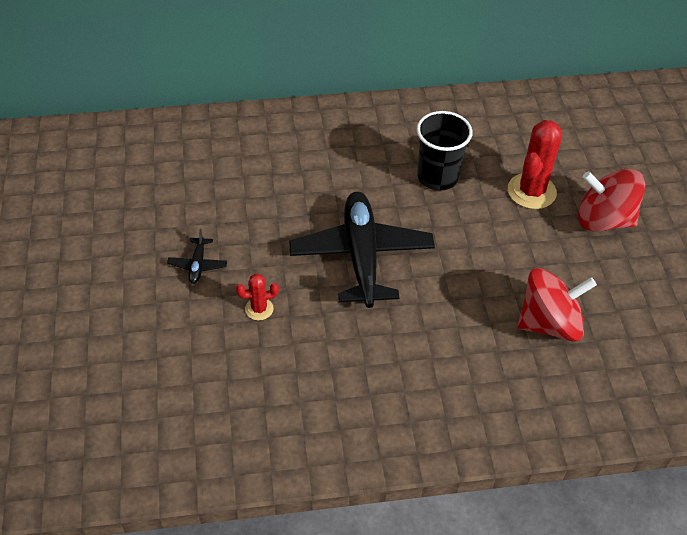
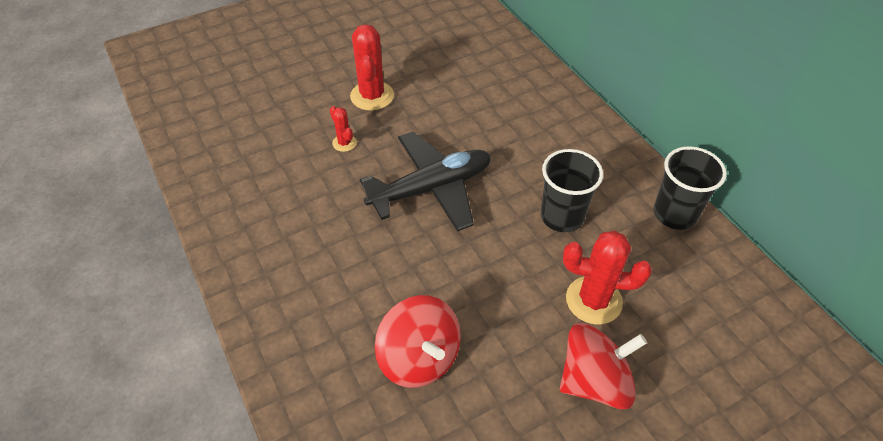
camera: 70 degrees right, 0 degrees up
(198, 265) = (372, 96): black plane -> red cactus
(465, 108) = (674, 214): none -> black cup
(603, 220) = (594, 381): red spinning top -> red spinning top turned 75 degrees clockwise

